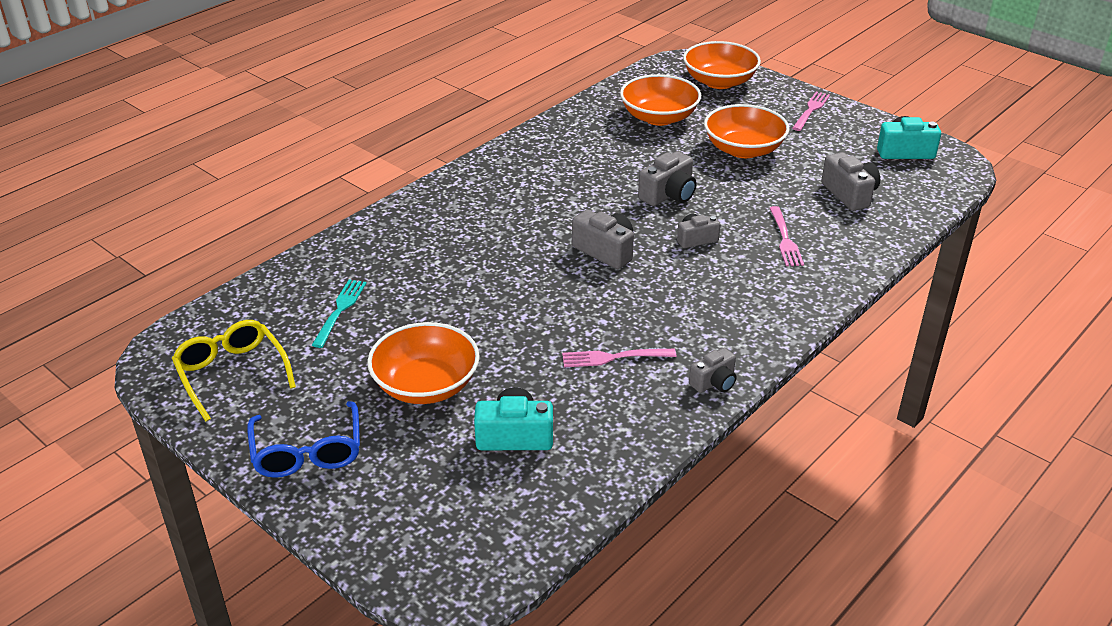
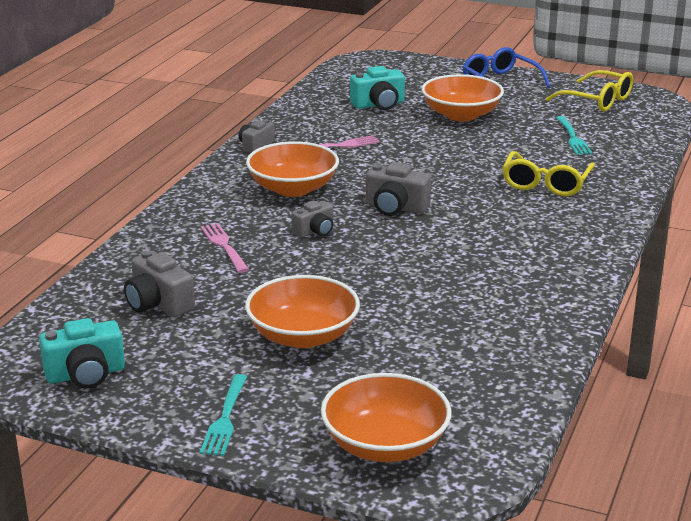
camera: 160 degrees right, 10 degrees down
(438, 250) = (546, 183): none -> yellow glasses
(659, 117) = (438, 361): orange bowl -> orange bowl (293, 188)
(668, 195) = (366, 266): grey camera -> none
(811, 110) = (225, 419): pink fork -> turquoise fork

